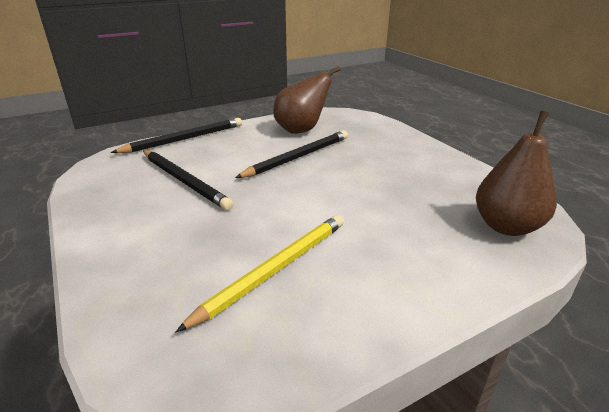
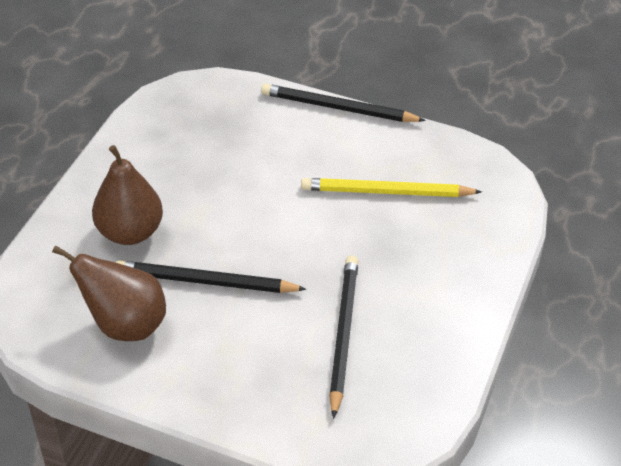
camera: 130 degrees left, 15 degrees up
(184, 139) = (259, 422): black pencil -> black pencil (338, 108)
(506, 226) = (211, 104): brown pear -> brown pear (130, 232)

